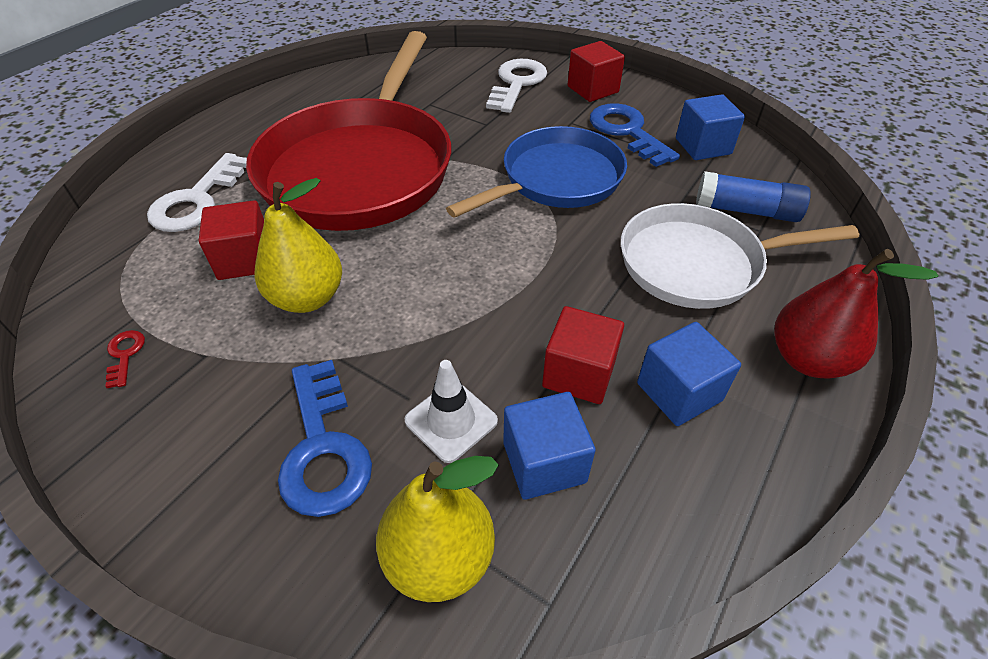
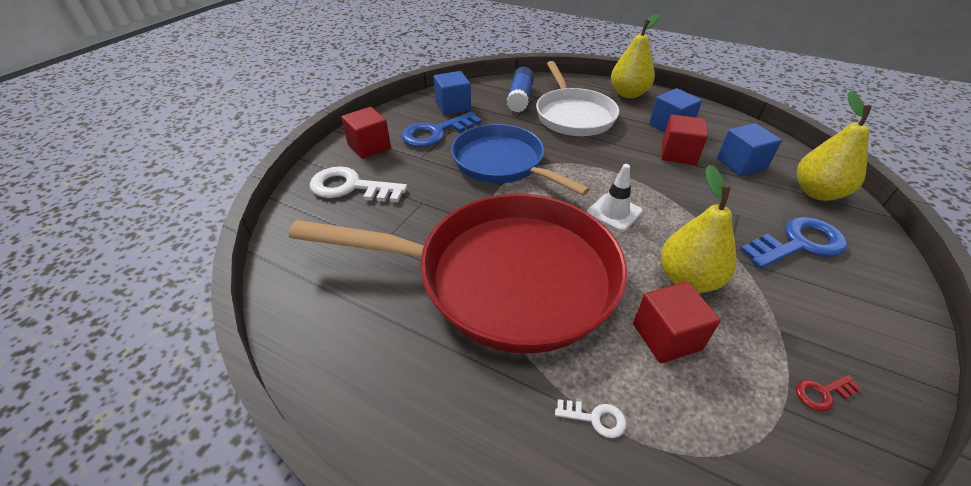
camera: 95 degrees left, 5 degrees down
(197, 200) = (595, 418): white key -> white key, size x0.45
(451, 421) = (741, 195): white traffic cone -> white traffic cone (614, 212)
(808, 359) = (628, 94): red pear -> yellow pear

